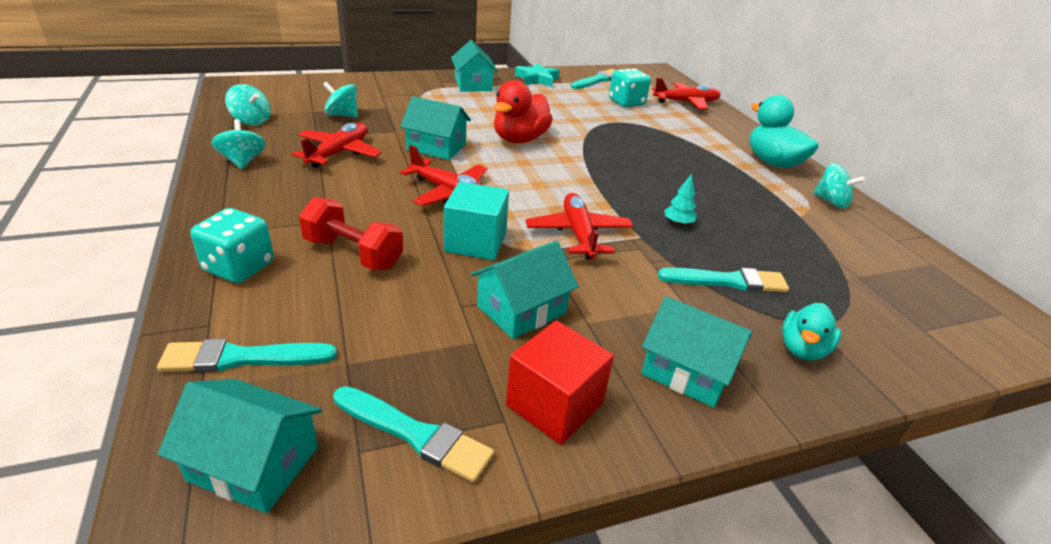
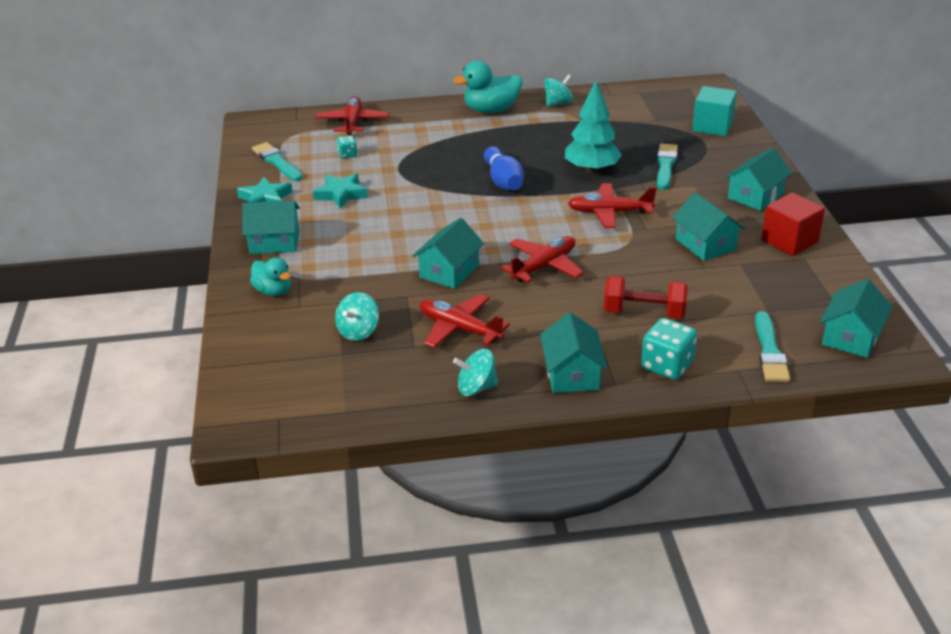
camera: 75 degrees left, 0 degrees up
(246, 207) = (572, 374): none -> turquoise house
(251, 121) = (367, 395): turquoise spinning top -> none
(353, 254) = (644, 313): red dumbbell -> red dumbbell turned 60 degrees clockwise
(415, 434) = (820, 286): turquoise brush -> none
(475, 242) = (623, 257): turquoise cube -> turquoise cube (712, 126)
(519, 139) = (434, 224): red duck -> none
(556, 102) = (341, 194): none -> turquoise star
(619, 170) = (503, 181): none -> blue bowling pin
(626, 102) = (347, 155): turquoise dice -> turquoise dice, size x0.54
(678, 223) = (591, 170): turquoise tree -> turquoise tree, size x2.27
(802, 349) = (730, 157): turquoise duck -> turquoise duck (273, 291)

